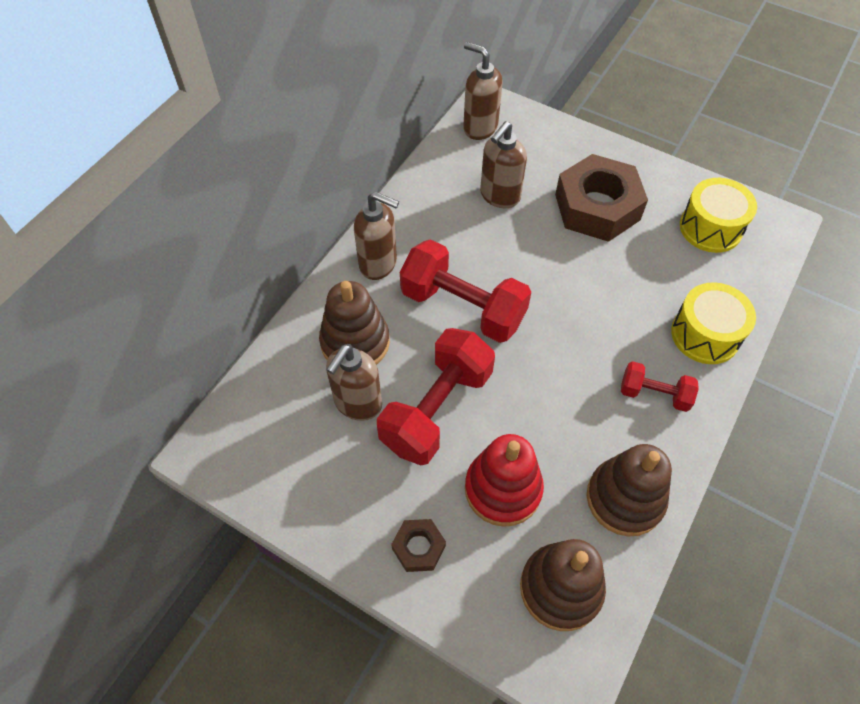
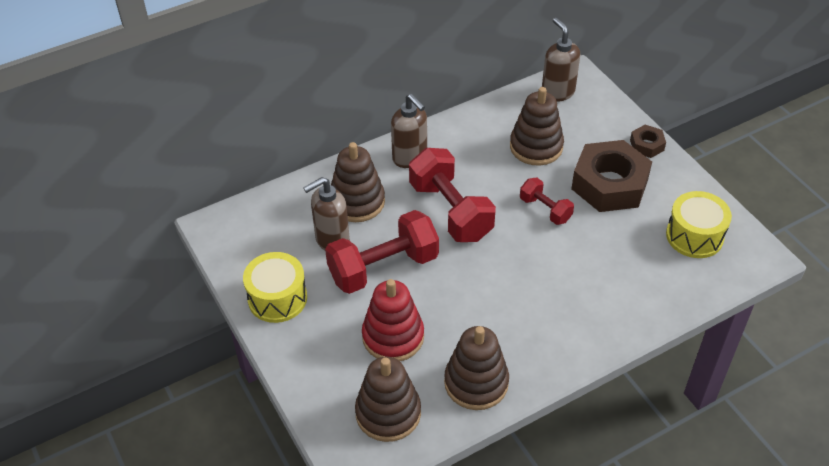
camera: 30 degrees right, 10 degrees down
(418, 547) = (310, 344): brown nut -> brown nut (647, 145)
(499, 196) = (536, 147): brown soap dispenser -> brown stacking toy
(654, 394) = (552, 328): red dumbbell -> red dumbbell (545, 209)
(705, 335) = (626, 307): yellow drum -> yellow drum (277, 298)

